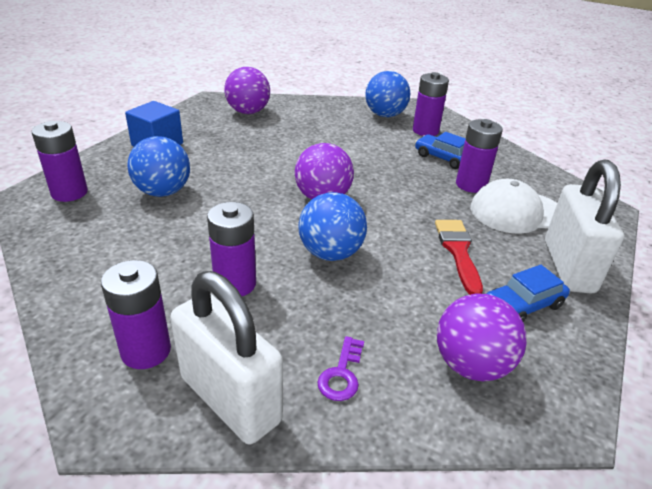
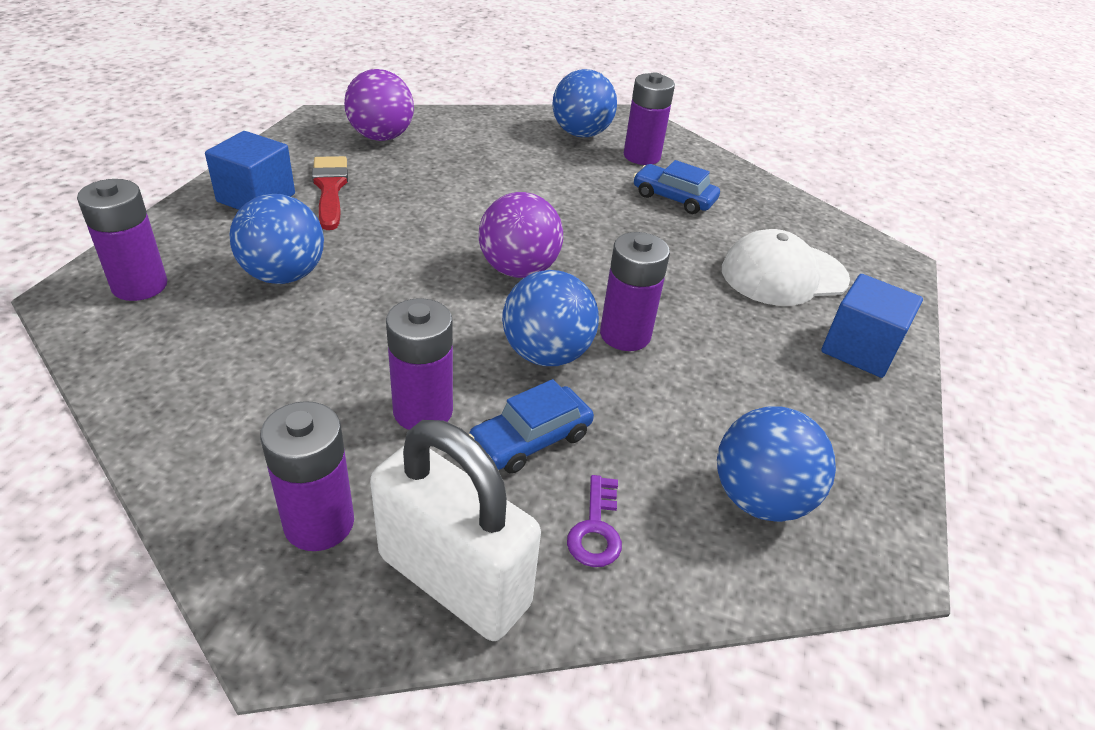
camera: 10 degrees left, 5 degrees up
(458, 251) = (716, 338): red brush -> red brush (330, 189)
(471, 185) = (717, 237): purple battery -> purple battery (625, 335)
(471, 365) = (760, 498): purple ball -> blue ball
(523, 305) = (811, 408): blue car -> blue car (530, 439)
(568, 266) = (860, 349): white padlock -> blue cube

